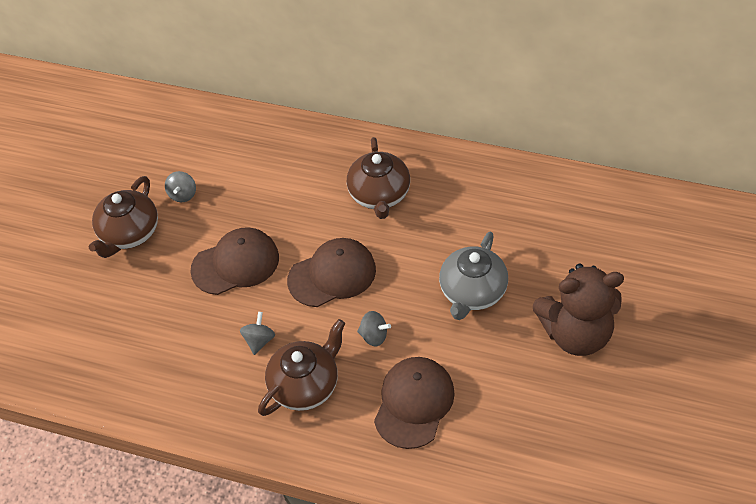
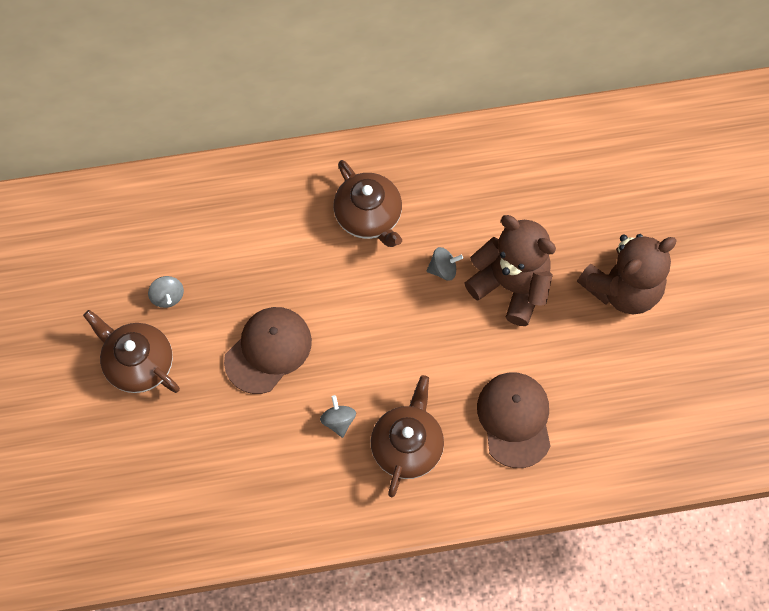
camera: 30 degrees left, 15 degrees up
(129, 233) = (138, 363): brown teapot -> brown teapot turned 135 degrees clockwise
(332, 275) = (370, 322): brown cap -> none
(374, 336) = (444, 369): grey spinning top -> grey spinning top (443, 269)
(472, 292) = (511, 286): grey teapot -> brown teddy bear

